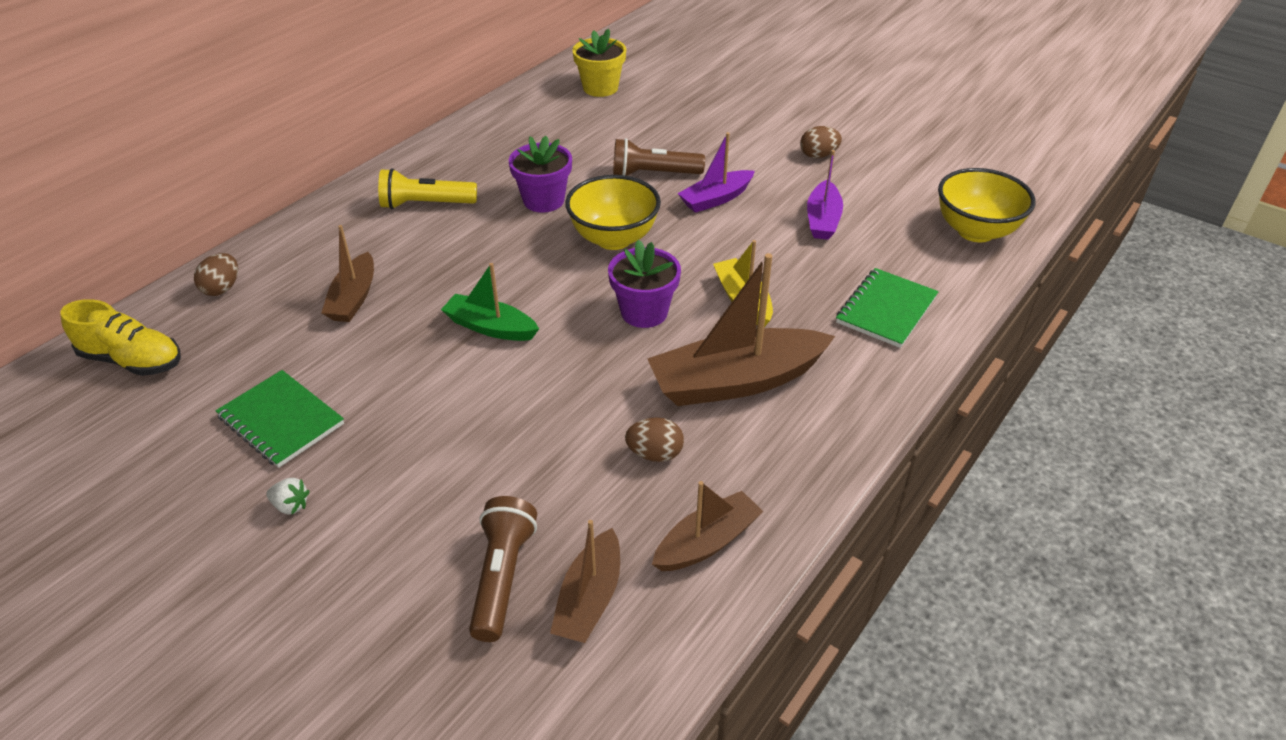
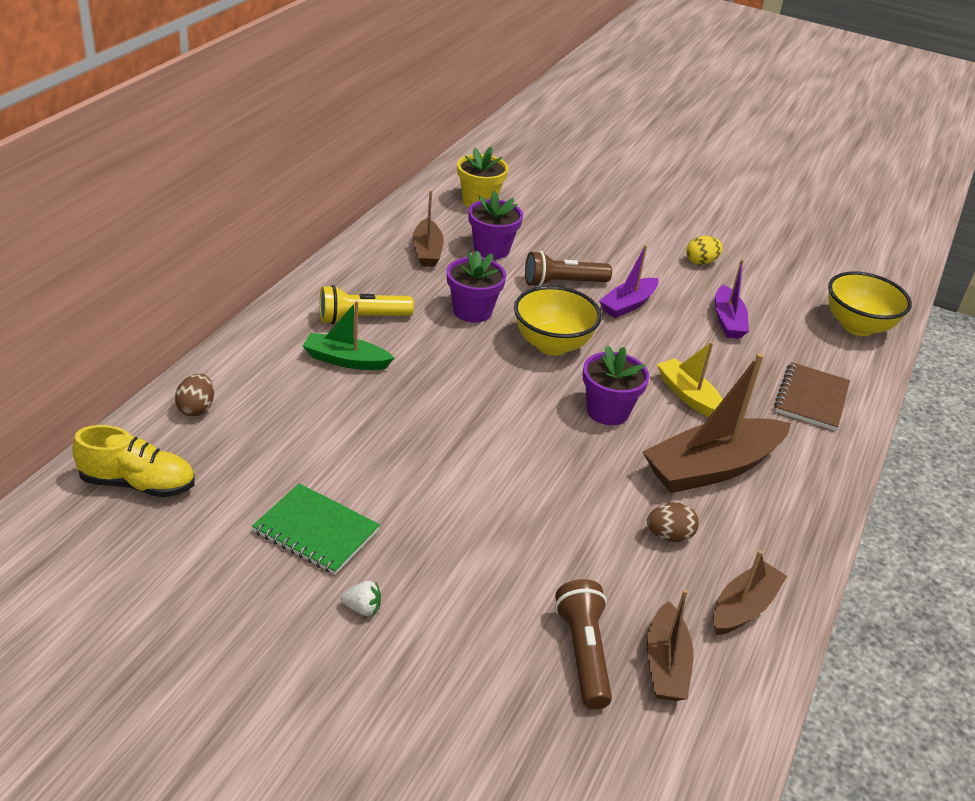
camera: 15 degrees left, 5 degrees down
(353, 298) = (332, 411): brown boat -> brown boat (427, 251)
(490, 327) = (475, 432): green boat -> green boat (346, 360)
(592, 137) = (491, 249): none -> purple flower pot
(818, 155) = (701, 262): brown egg -> yellow egg
(886, 310) = (811, 398): green notebook -> brown notebook

